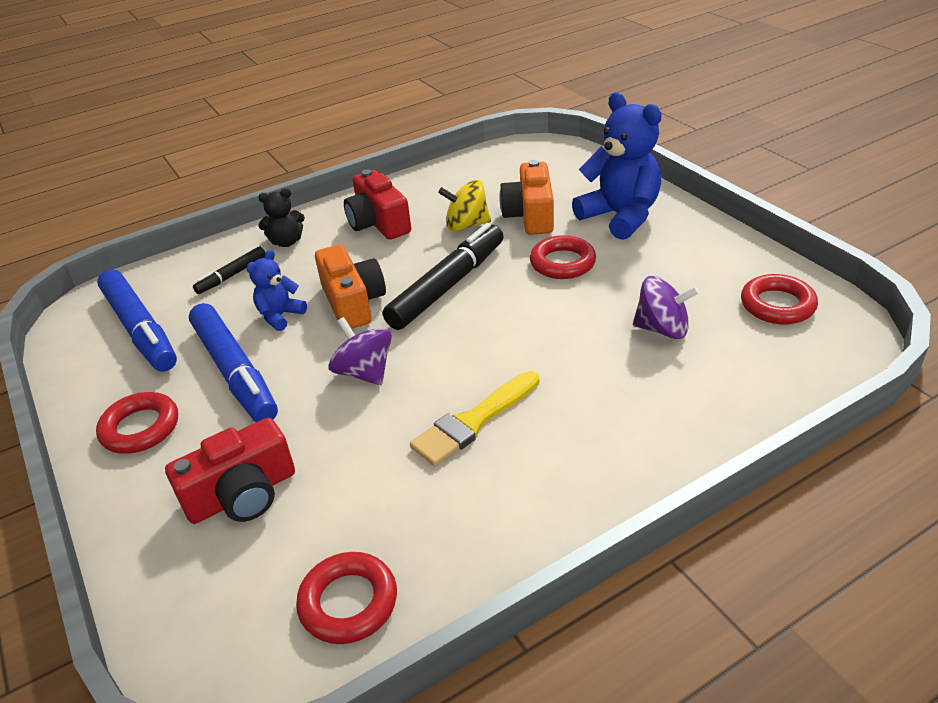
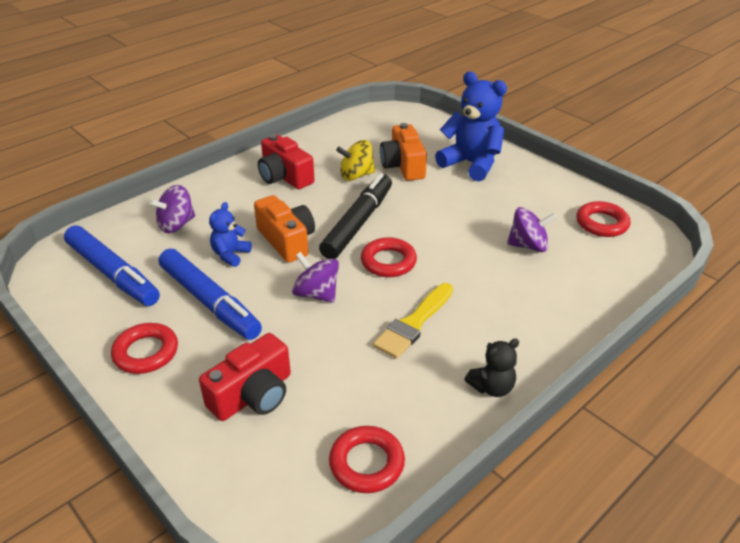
camera: 15 degrees left, 0 degrees up
(232, 275) = (176, 225): black marker -> purple spinning top
(286, 242) = (213, 195): black teddy bear -> black teddy bear (492, 387)
(562, 263) = (440, 201): red ring -> red ring (388, 262)

